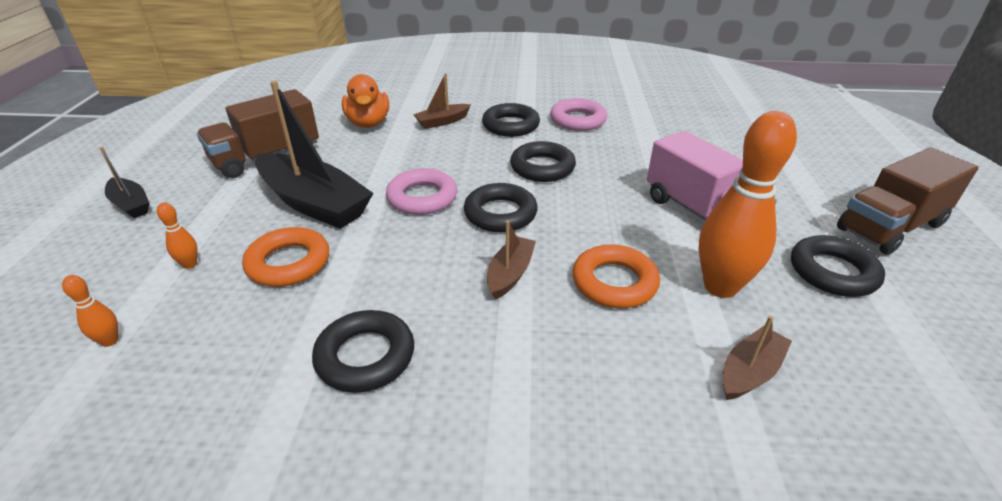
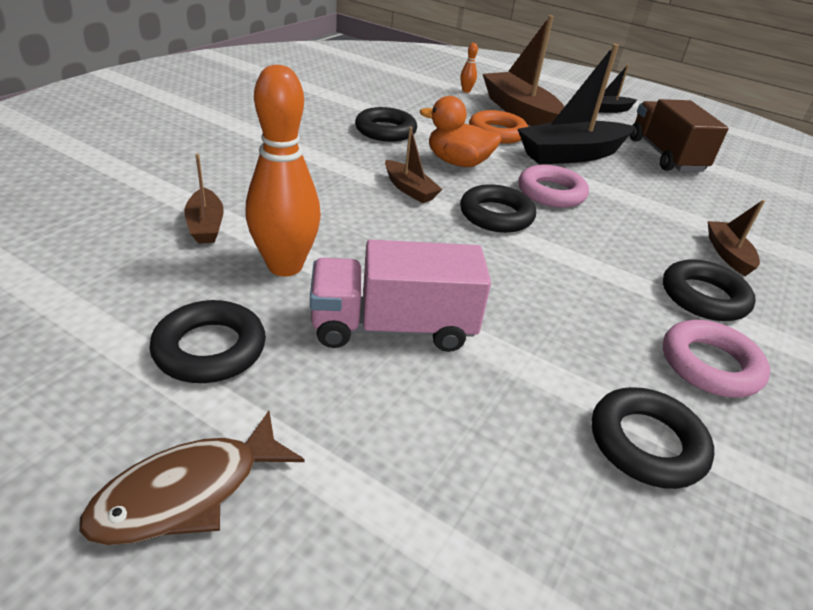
camera: 115 degrees right, 0 degrees up
(190, 264) = (520, 112): orange bowling pin -> brown boat
(368, 123) = (732, 212): orange duck -> orange duck (458, 163)
(542, 167) = (572, 272): black ring -> black ring (646, 443)
(614, 282) = (352, 222): orange ring -> none
(890, 227) = (188, 492): brown truck -> brown fish

